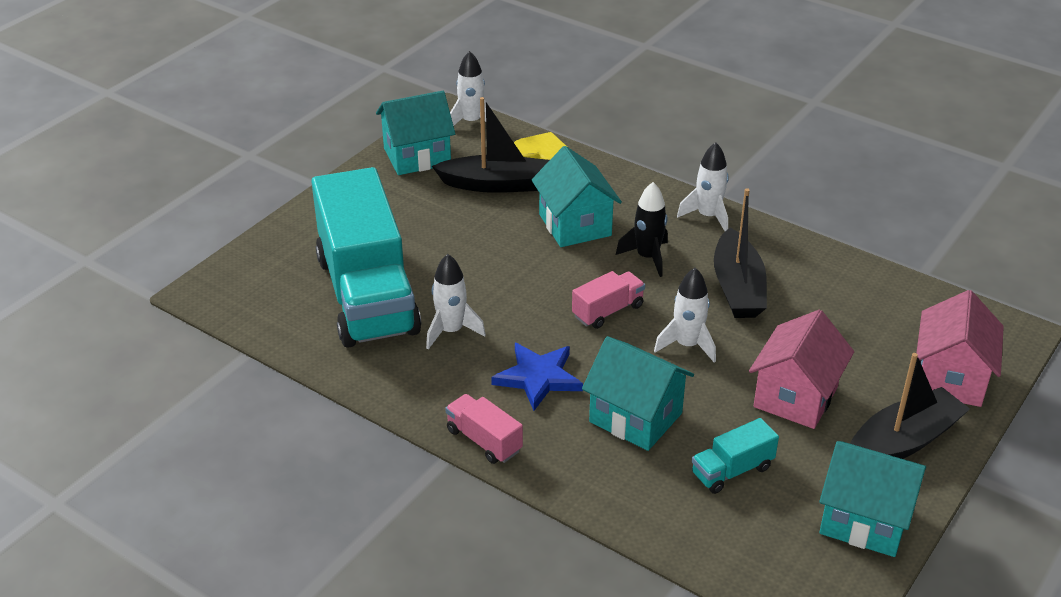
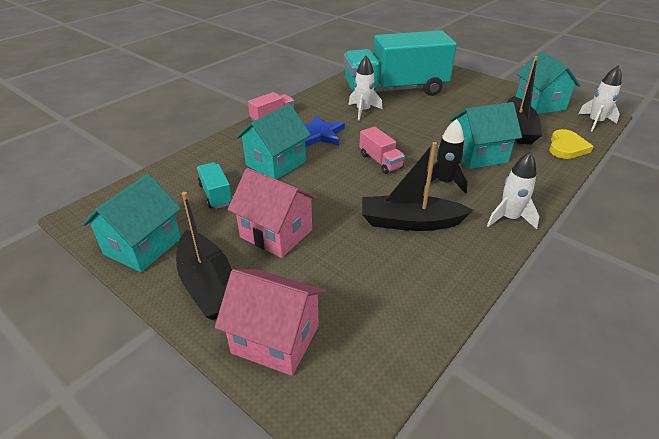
camera: 95 degrees right, 0 degrees up
(687, 345) = (342, 190): white rocket -> none

